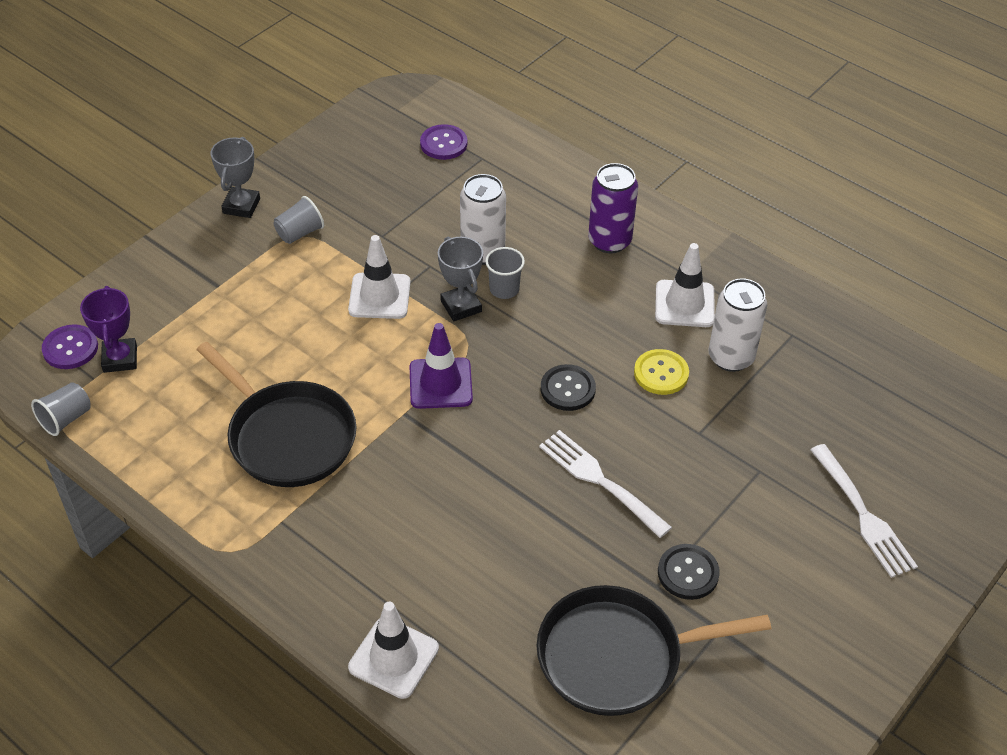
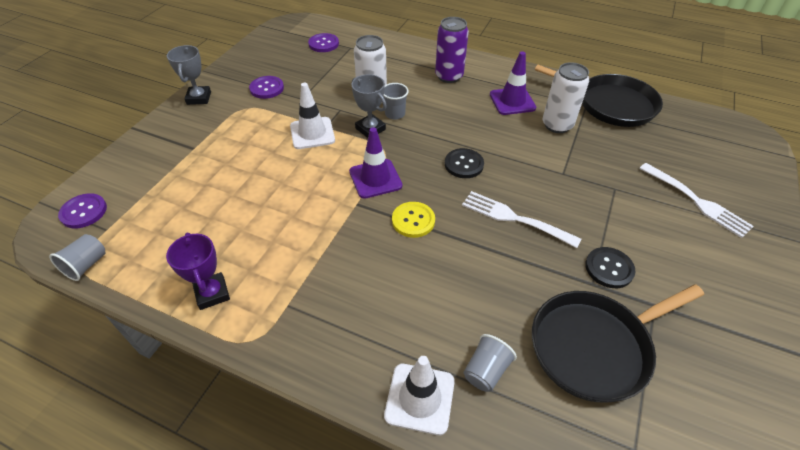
camera: 15 degrees left, 0 degrees up
(120, 359) = (126, 211): purple trophy -> purple trophy (212, 293)
(288, 436) = (274, 239): black pan -> black pan (611, 104)
(299, 233) = (244, 106): grey cup -> grey cup (485, 371)
(338, 208) = (267, 88): none -> purple button
(661, 373) = (519, 143): yellow button -> yellow button (413, 220)
(684, 304) = (512, 101): white traffic cone -> purple traffic cone

